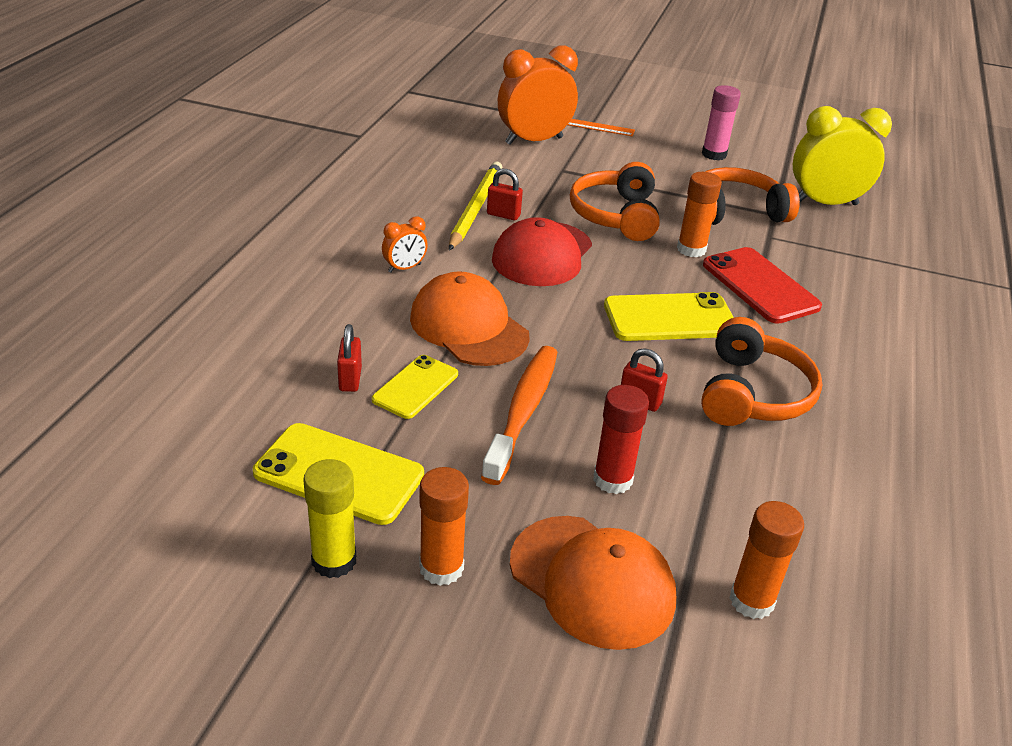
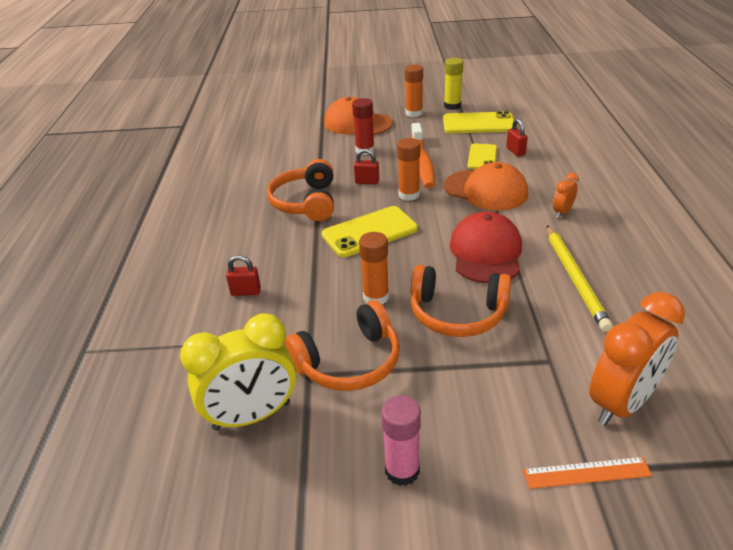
camera: 165 degrees right, 0 degrees up
(503, 215) = (547, 279): red padlock -> red padlock (246, 292)
(616, 215) = (457, 313): orange headphones -> orange headphones turned 120 degrees clockwise
(751, 601) = (295, 133): orange glue stick -> orange glue stick (409, 195)
(760, 286) = (311, 279): red phone -> none

